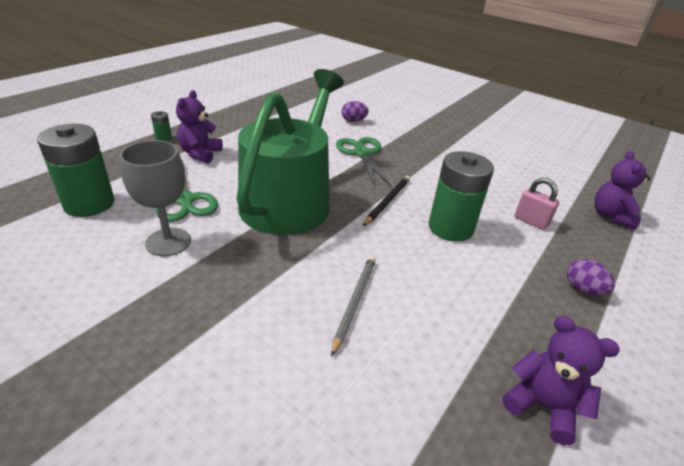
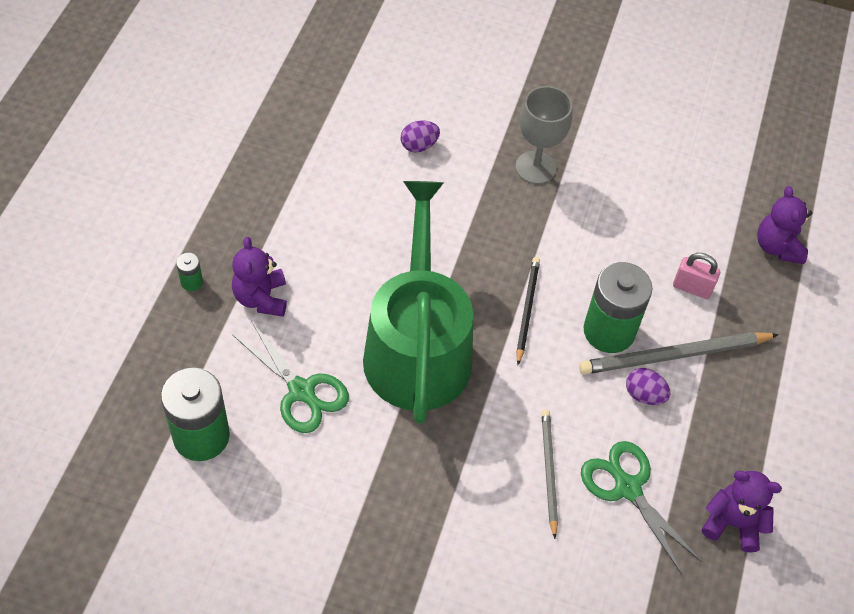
camera: 20 degrees left, 20 degrees up
(168, 242) = (328, 460): grey goblet -> grey goblet (535, 167)
(362, 153) = (461, 222): green scissors -> green scissors (627, 488)
(505, 256) = (674, 355): none -> grey pencil
(583, 289) = (755, 377): purple egg -> purple egg (644, 395)

